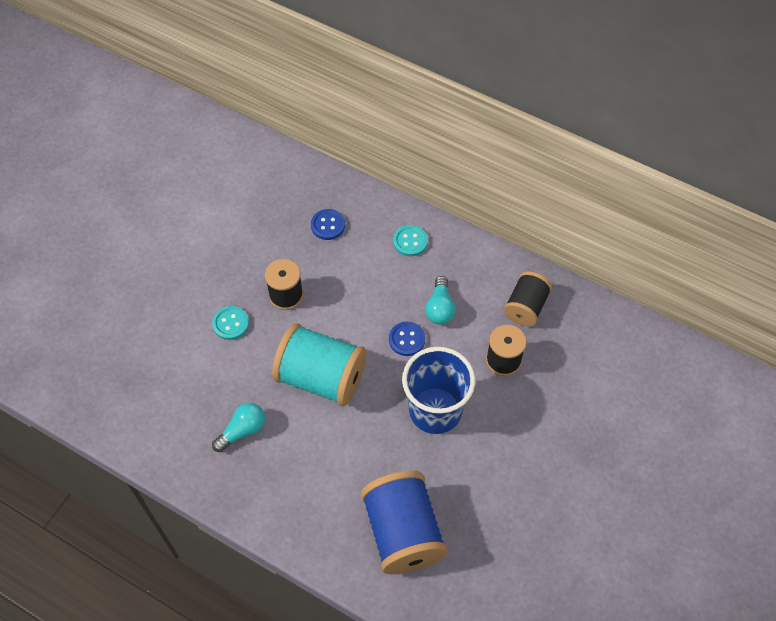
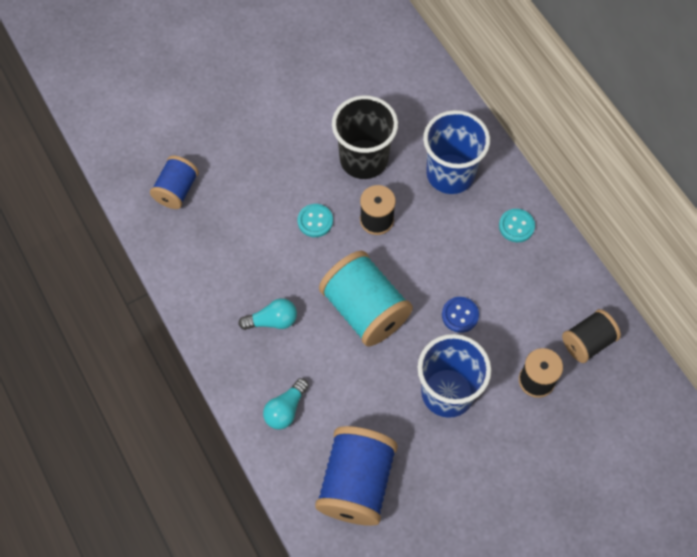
camera: 30 degrees right, 5 degrees up
(82, 360) = (176, 190): none -> blue spool
(244, 249) = (364, 159): none -> black cup
(328, 225) = (450, 174): blue button -> blue cup
(440, 308) = (507, 302): turquoise light bulb -> turquoise light bulb (285, 409)

